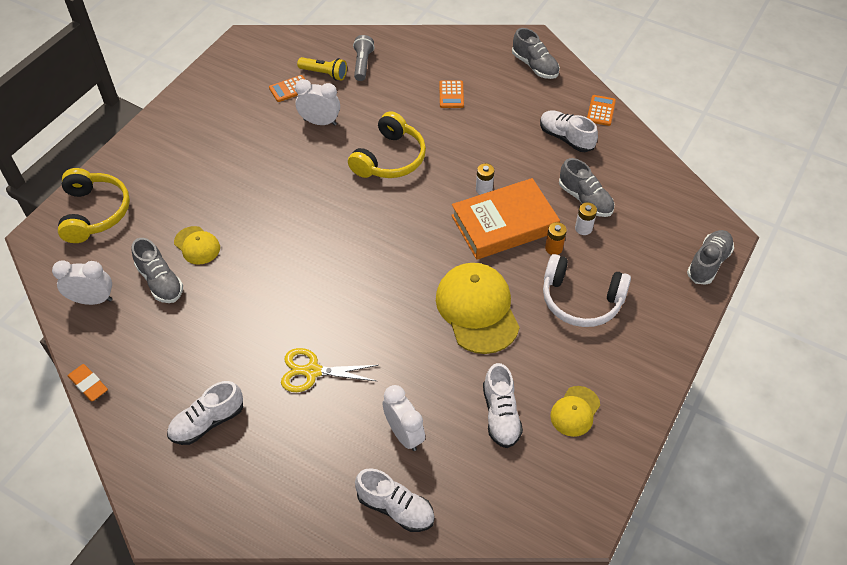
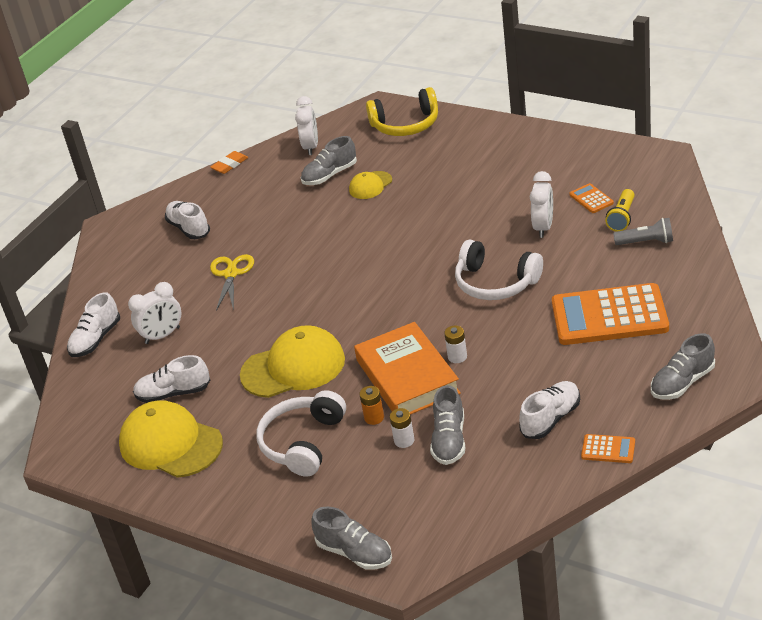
camera: 95 degrees right, 15 degrees down
(389, 158) = (495, 283): yellow headphones -> white headphones
(451, 94) = (609, 316): orange calculator -> orange calculator, size x2.37
(575, 411) = (170, 444): yellow cap -> yellow cap, size x1.92
(585, 199) = (449, 440): grey shoe -> grey shoe turned 45 degrees counterclockwise

